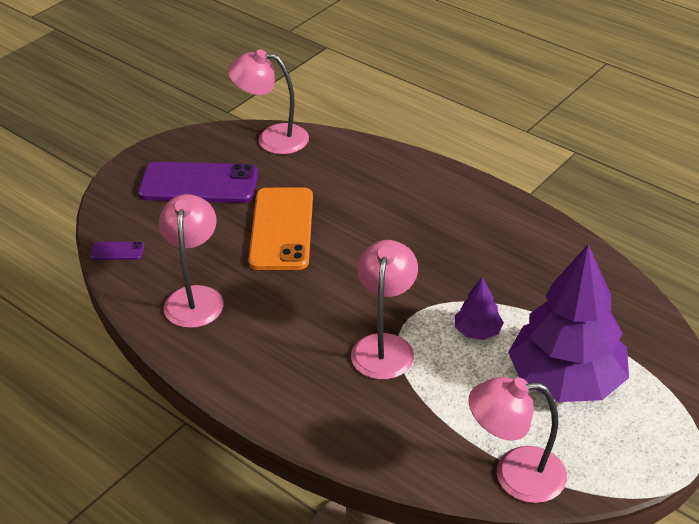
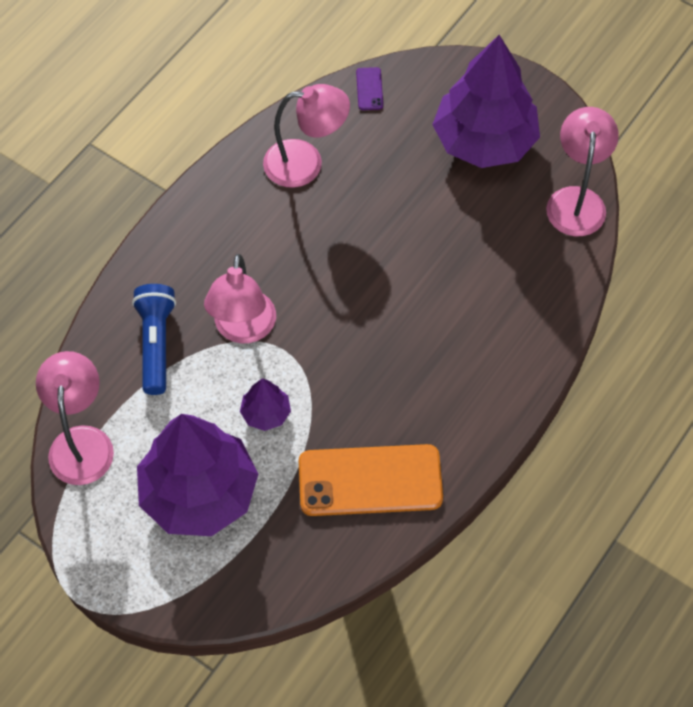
camera: 85 degrees right, 20 degrees up
(199, 184) = (484, 141): purple phone -> purple tree
(281, 229) = (414, 225): orange phone -> orange phone (370, 481)
(384, 346) = (243, 329): pink lamp -> pink lamp turned 90 degrees clockwise
(397, 413) = (156, 343): none -> blue flashlight

